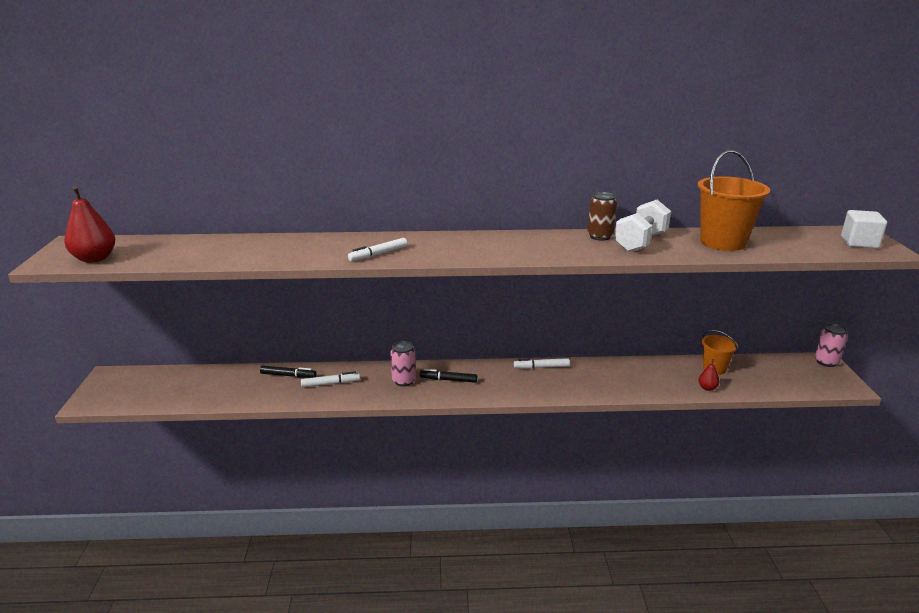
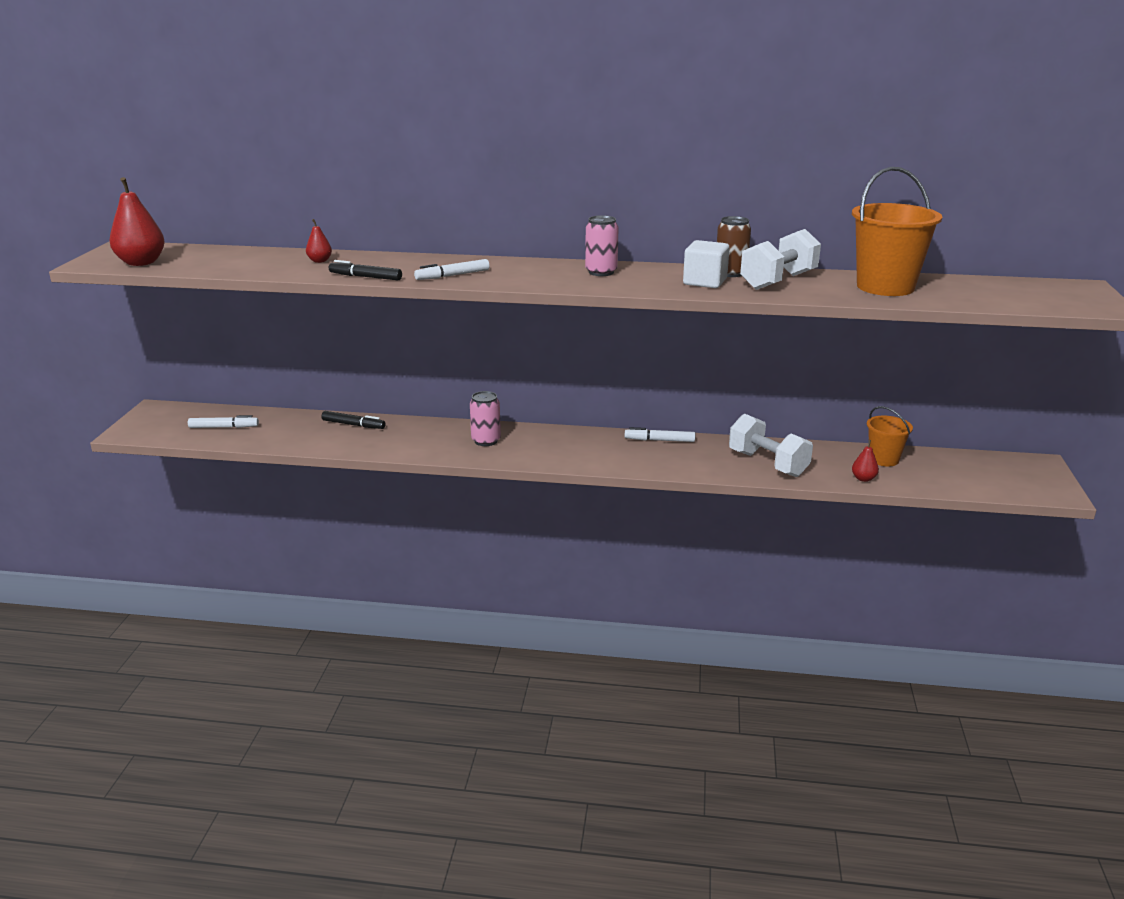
camera: 10 degrees right, 0 degrees up
(257, 246) = (320, 261): none -> red pear
(330, 383) = (399, 436): white marker -> white marker (224, 427)
(448, 380) = (539, 444): black marker -> black marker (365, 277)
(631, 381) = (768, 464): none -> white dumbbell
(826, 362) = (1042, 464): pink can -> pink can (601, 272)
(859, 243) = (1070, 297): white cube -> white cube (705, 282)

